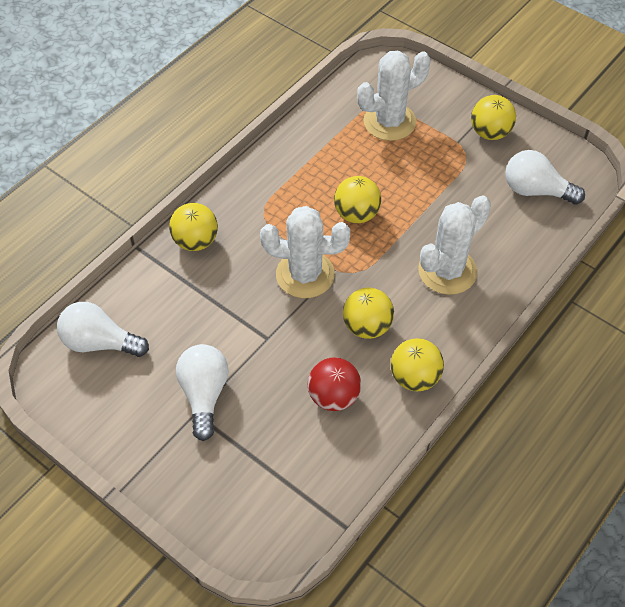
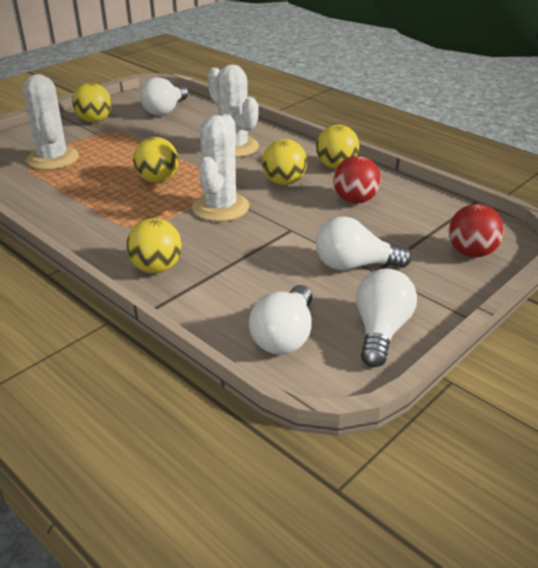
camera: 85 degrees left, 20 degrees down
(104, 414) = (381, 331): none -> white light bulb
(231, 506) = (471, 253): none -> red ball

